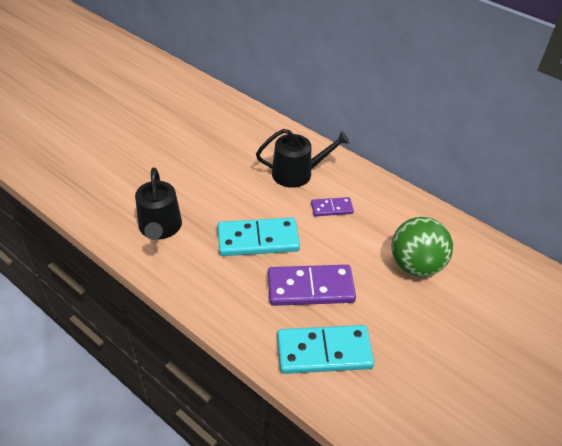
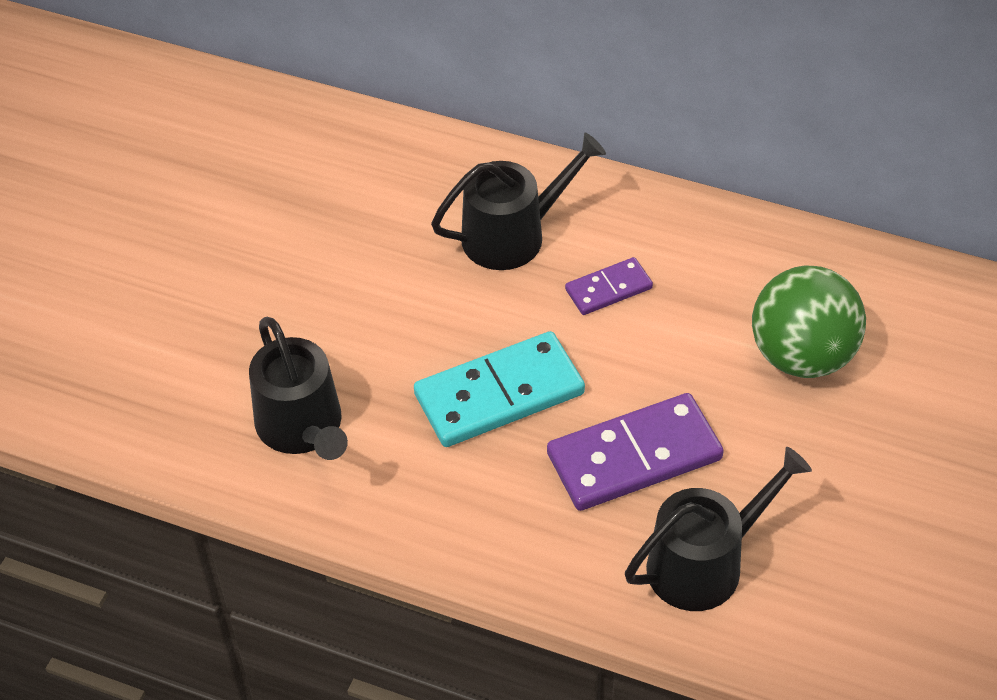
camera: 15 degrees left, 5 degrees up
(324, 351) = (704, 563): turquoise domino -> black watering can

